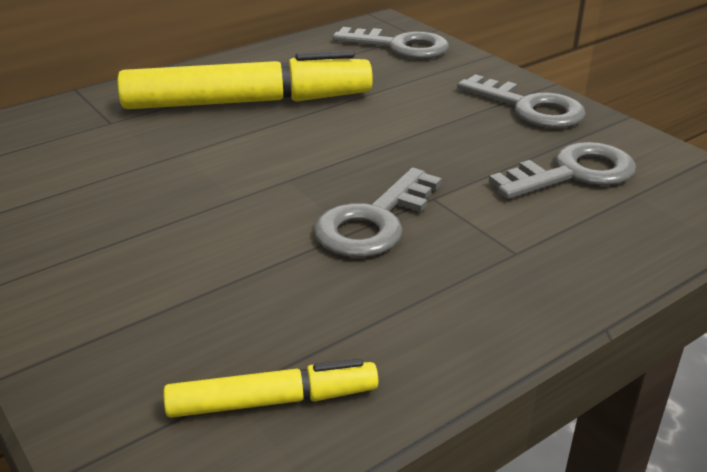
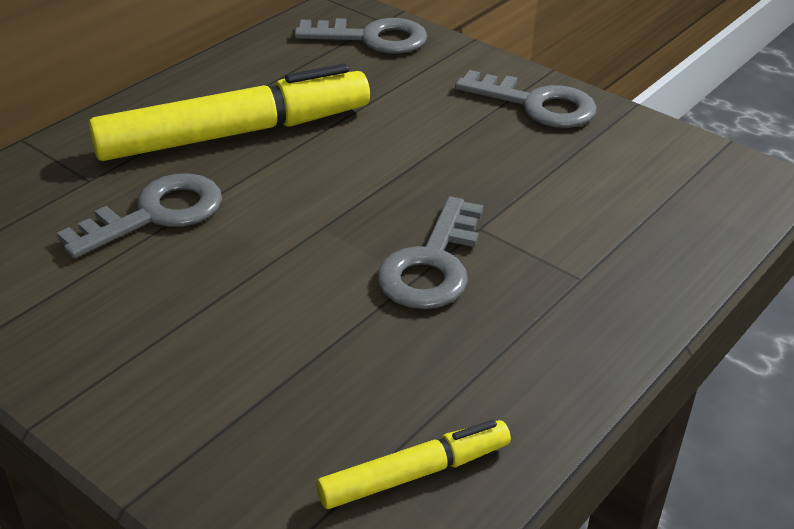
camera: 15 degrees left, 5 degrees up
(573, 173) = (605, 179): grey key -> grey key (156, 214)

